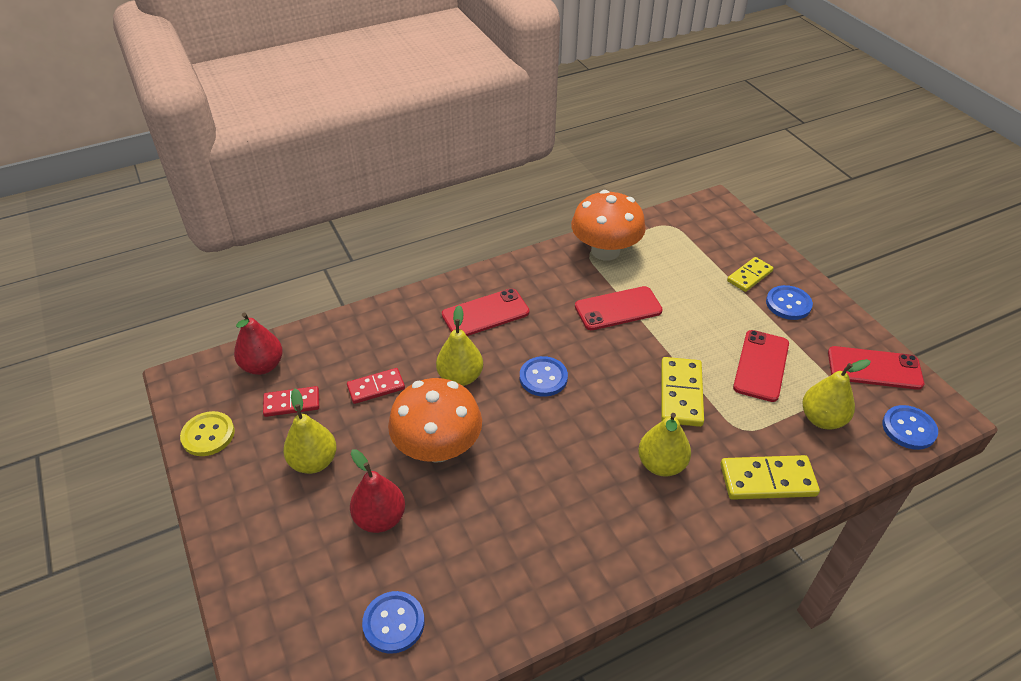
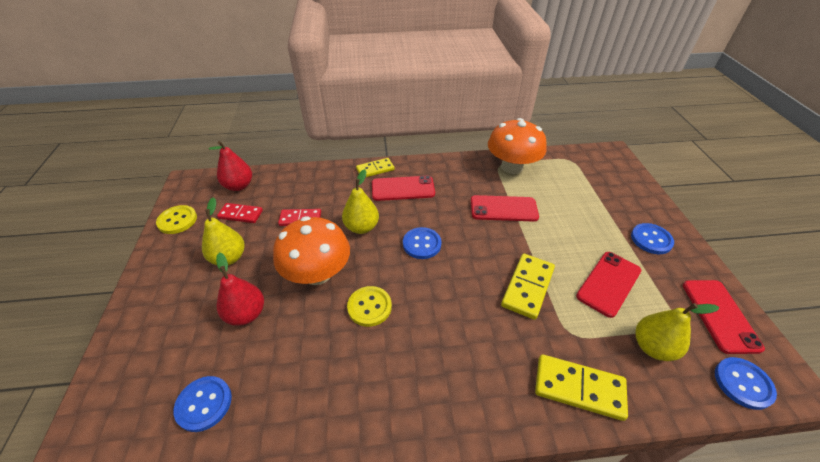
camera: 20 degrees right, 0 degrees up
(520, 466) = (369, 307): none -> yellow button
(661, 464) = (485, 342): yellow pear -> none
(749, 276) = (623, 210): yellow domino -> yellow domino (375, 169)
(874, 368) = (720, 315): red phone -> red phone turned 60 degrees clockwise

